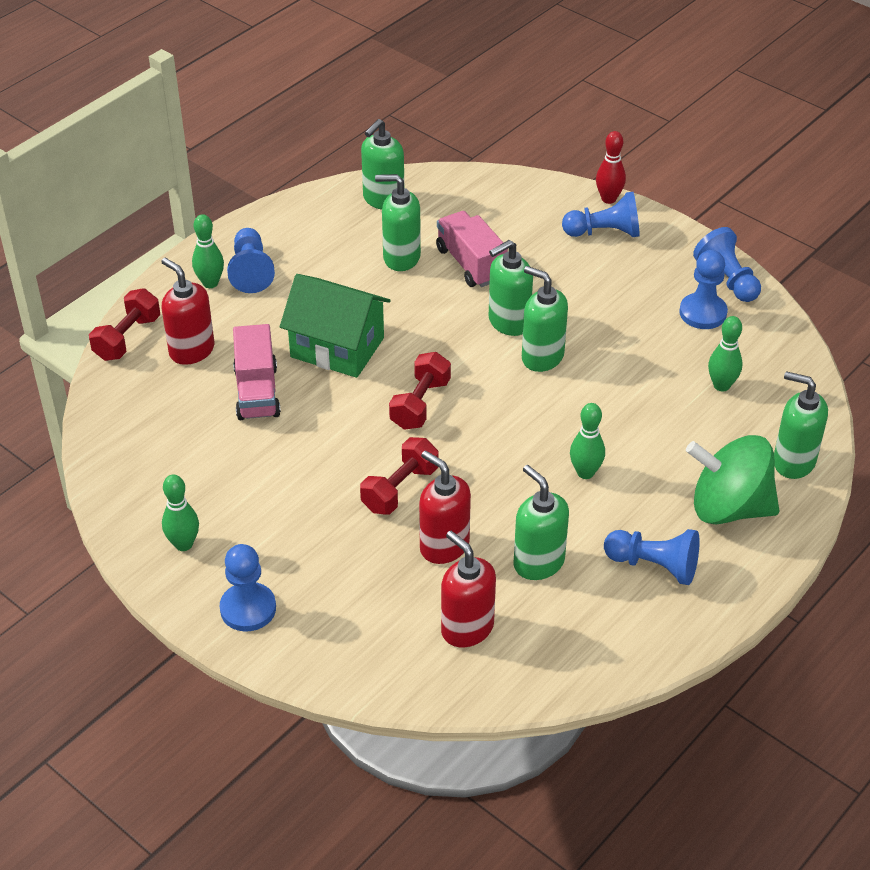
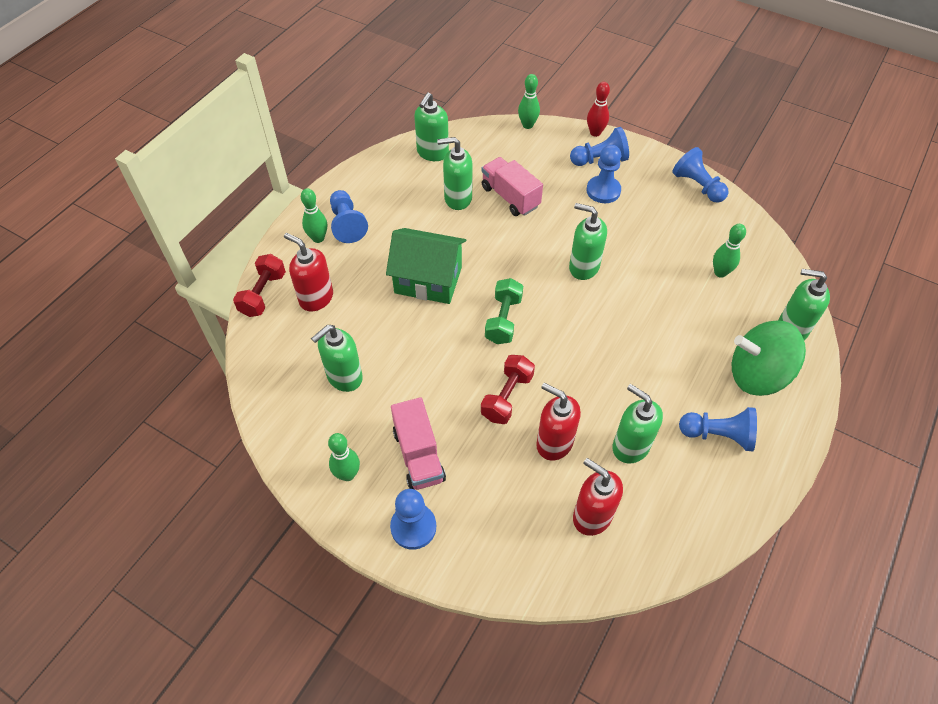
camera: 10 degrees left, 10 degrees up
(257, 392) = (375, 327): pink truck -> pink truck (418, 455)
(420, 404) = (503, 320): red dumbbell -> green dumbbell
(508, 322) = (551, 241): green soap dispenser -> green soap dispenser (344, 377)
(585, 472) = (643, 361): green bowling pin -> green bowling pin (527, 125)
(703, 313) = (688, 215): blue pawn -> blue pawn (603, 191)

